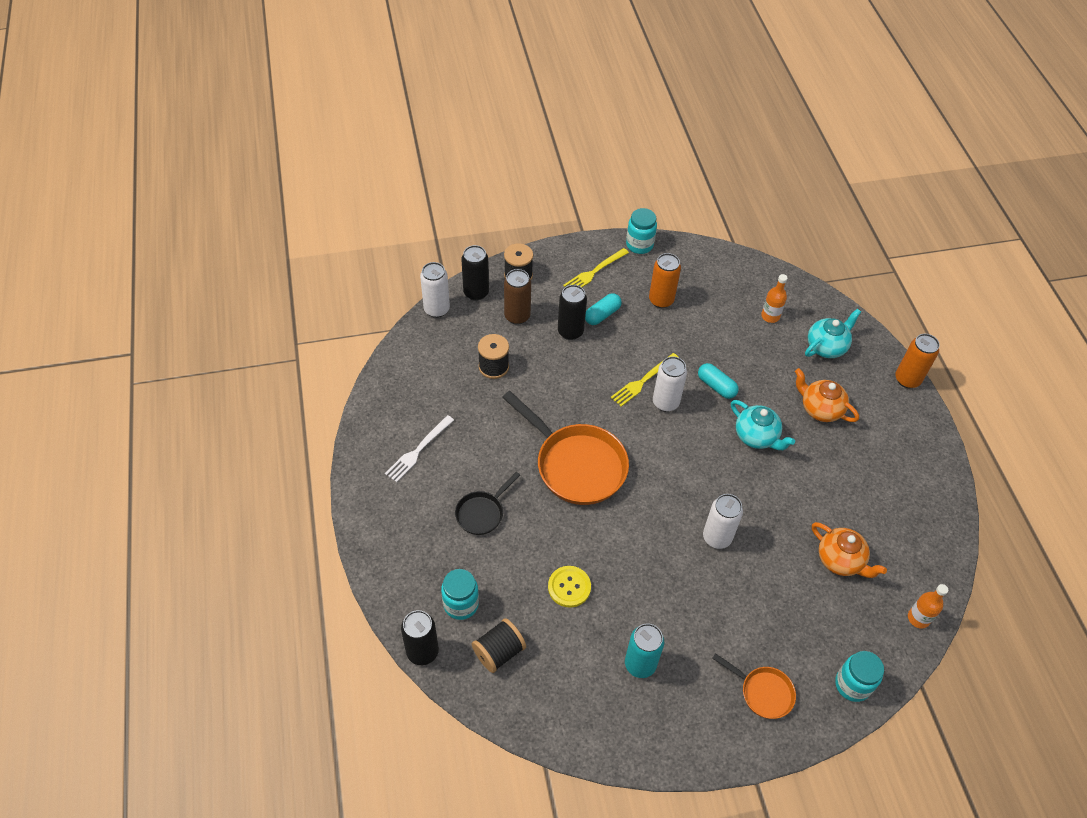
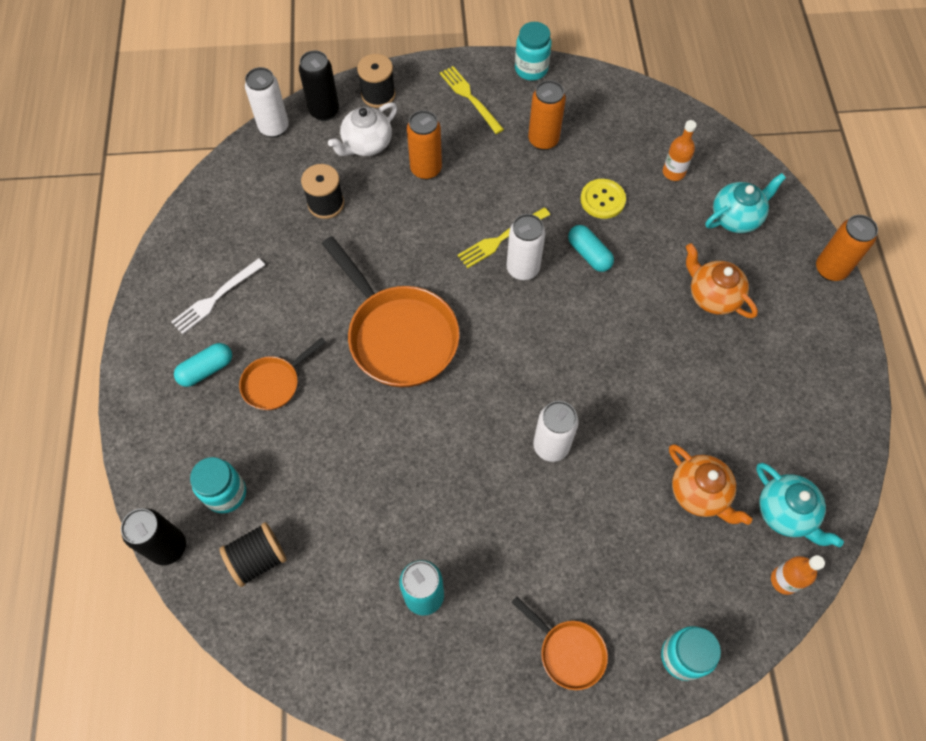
camera: 10 degrees right, 10 degrees up
(482, 513) = (274, 383): black pan -> orange pan
(517, 316) = (366, 144): brown can -> white teapot
(569, 587) = (358, 487): yellow button -> yellow button (602, 200)
(570, 331) = (426, 169): black can -> orange can
(594, 272) = (470, 98): yellow fork -> yellow fork turned 90 degrees clockwise
(602, 315) = (468, 152): turquoise capsule -> turquoise capsule (206, 369)
(756, 436) = (626, 323): turquoise teapot -> turquoise teapot (785, 513)

